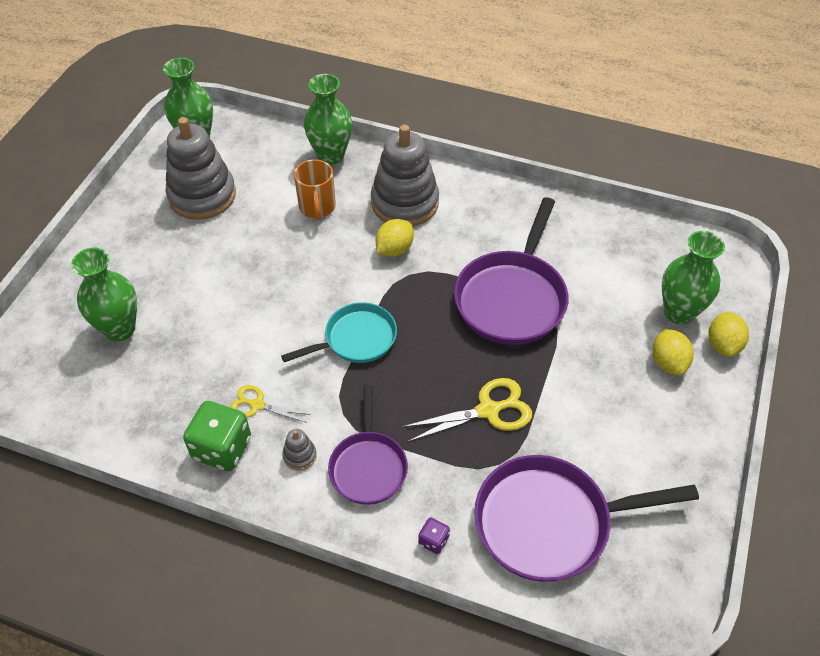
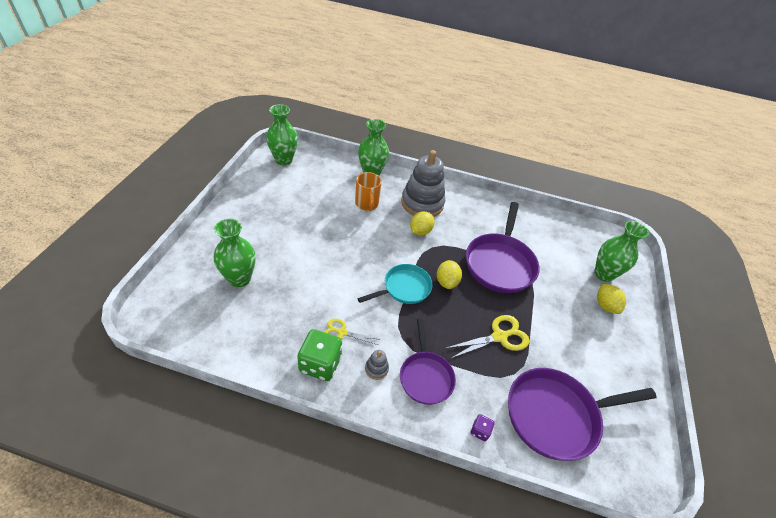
camera: 10 degrees left, 5 degrees down
(202, 196) = (290, 194): grey stacking toy -> none
(723, 345) = (635, 295): yellow lemon -> yellow lemon (446, 282)

